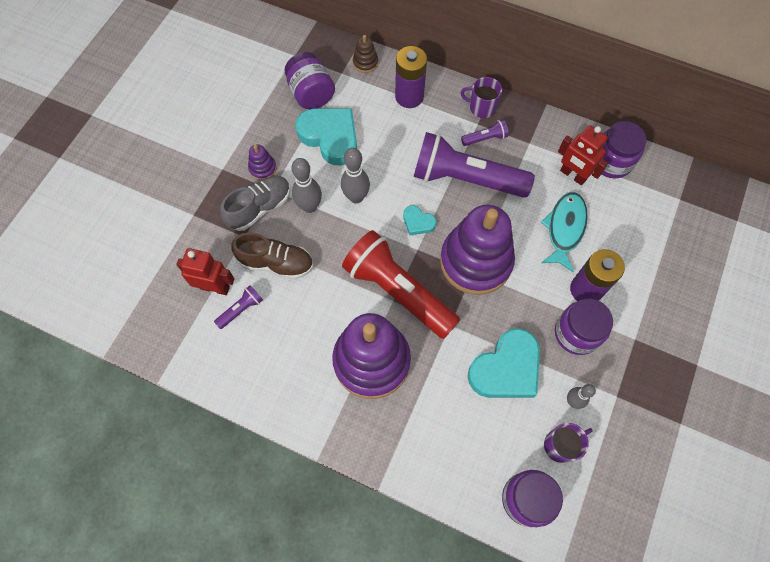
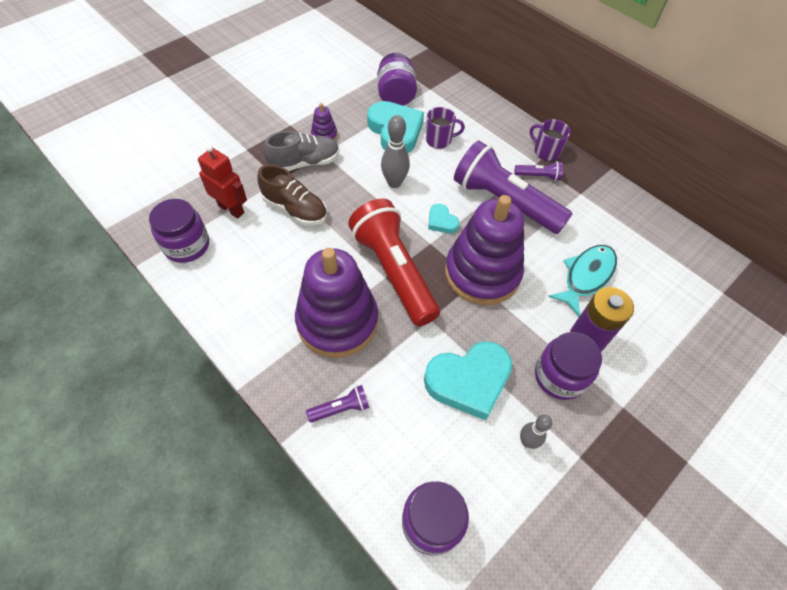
camera: 20 degrees right, 10 degrees down
(241, 309) = (243, 234): purple flashlight -> purple flashlight (341, 408)
(309, 206) = (349, 176): grey bowling pin -> none
(365, 63) = (455, 88): brown stacking toy -> none
(409, 96) = (482, 123): purple battery -> none
(561, 445) = (495, 481): purple mug -> purple mug (439, 140)
(572, 175) = (614, 234): red robot -> none
(611, 162) = (659, 235): purple jar -> purple jar (187, 245)

